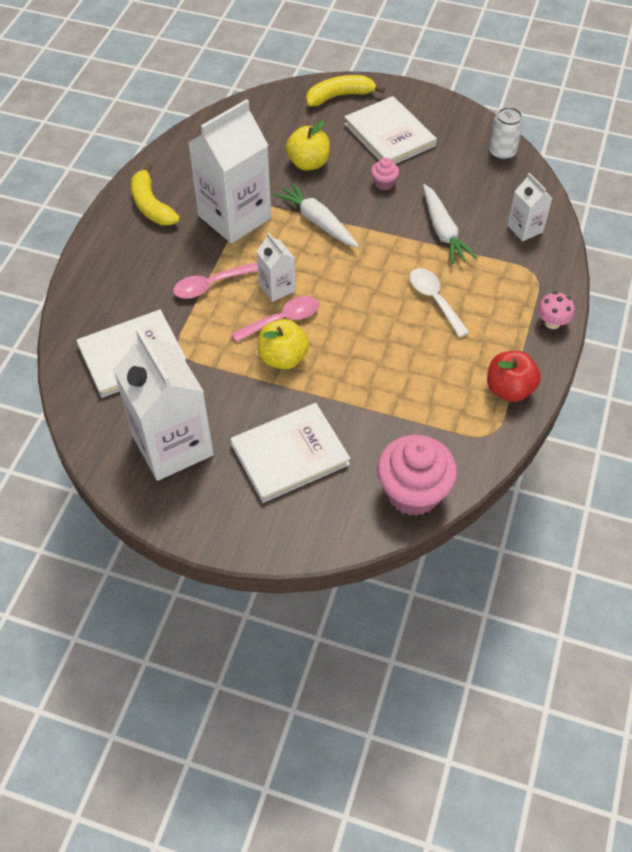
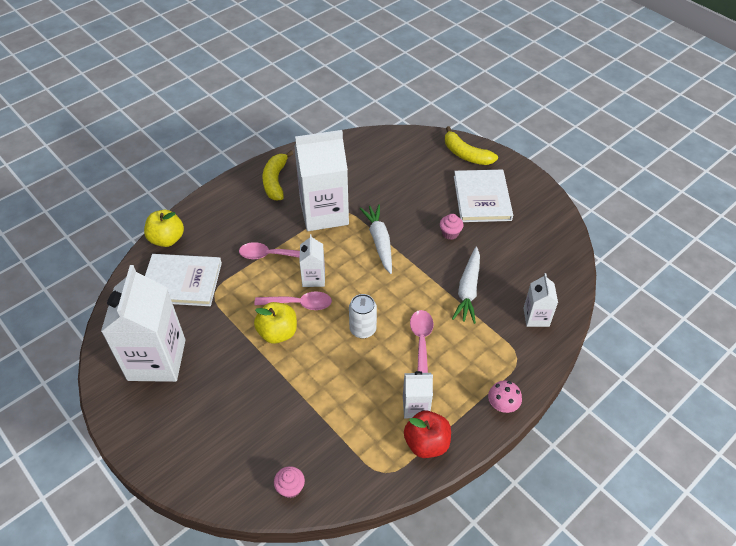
camera: 30 degrees right, 5 degrees down
(290, 454) = (227, 409): white book -> none
(308, 163) = (405, 195): yellow apple -> yellow apple (167, 239)
(339, 96) = (466, 154): yellow banana -> yellow banana turned 150 degrees counterclockwise
(413, 492) = (290, 488): pink cupcake -> pink cupcake, size x0.45
(434, 300) = (421, 341): white spoon -> pink spoon
(474, 362) = (416, 406): none -> white carton
(502, 152) = (562, 247): white can -> white can (363, 329)

